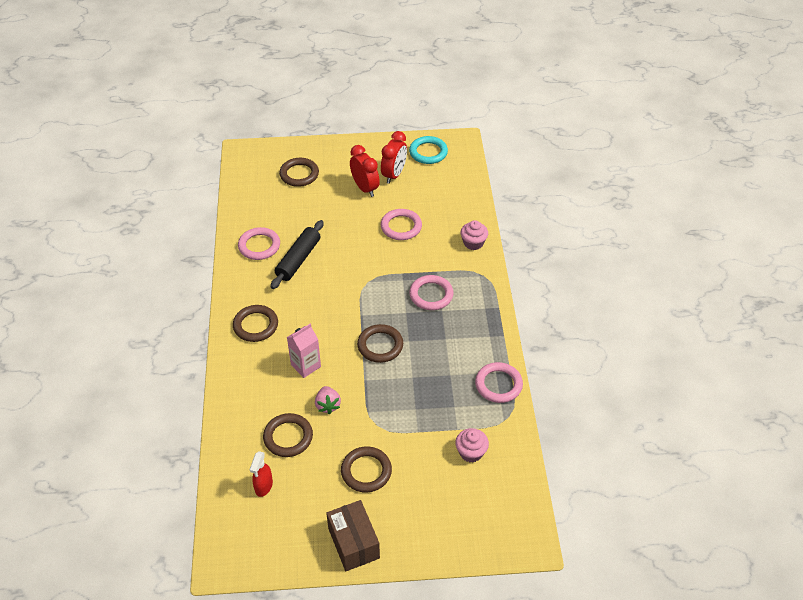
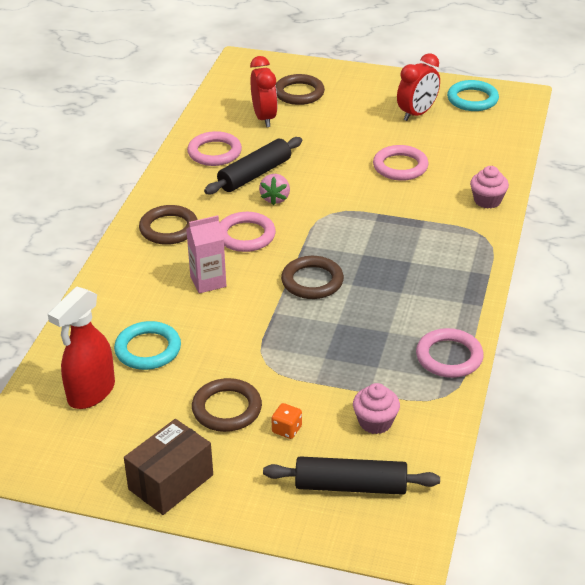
camera: 20 degrees right, 10 degrees down
(263, 486) = (91, 393): red spray bottle -> red spray bottle, size x1.69
(288, 437) = (148, 349): brown ring -> turquoise ring
(327, 405) = (214, 328): pink strawberry -> pink strawberry (275, 198)
(353, 543) = (171, 482): brown box -> brown box turned 45 degrees clockwise
(365, 188) = (373, 120): red clock -> red clock (264, 118)
(414, 476) = (287, 429): none -> orange dice
(431, 295) = (405, 243): pink ring -> pink ring (246, 235)
(475, 508) = (351, 486): none -> black rolling pin

